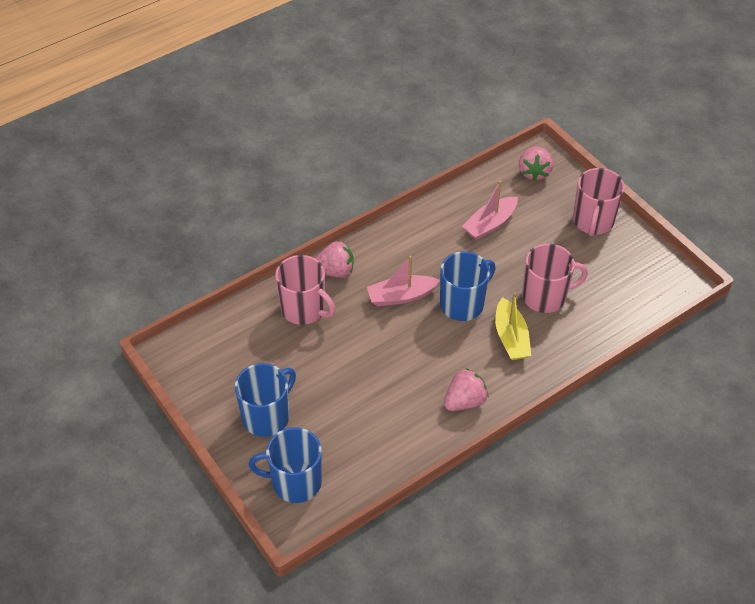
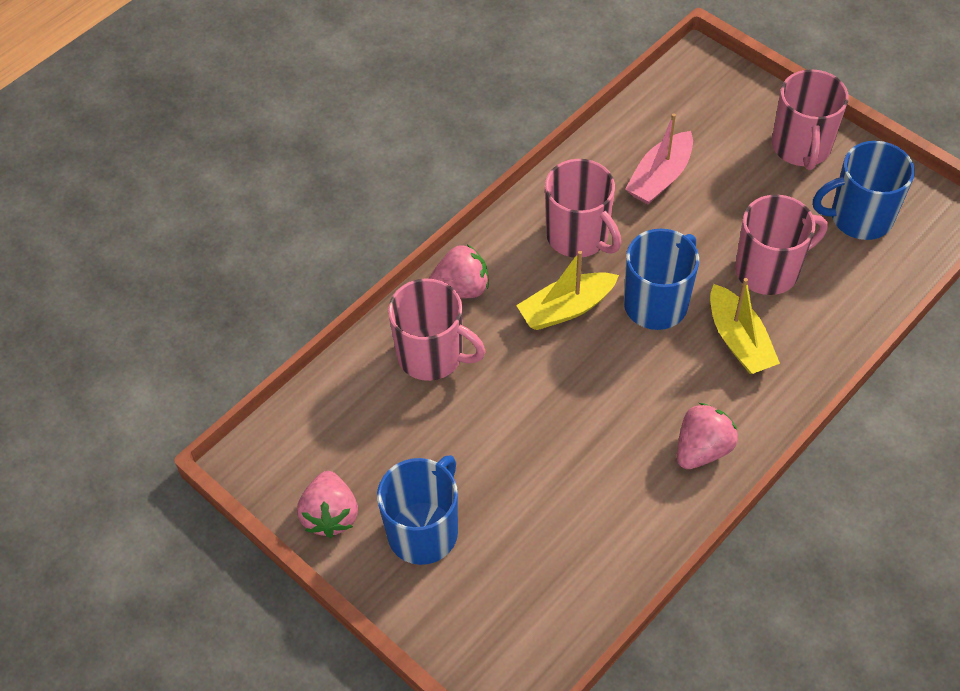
camera: 10 degrees left, 5 degrees up
(295, 482) = (493, 624): blue mug -> blue mug (859, 217)
(401, 296) = (566, 308): pink boat -> yellow boat
(423, 252) = (578, 236): none -> pink mug
(534, 172) = (699, 90): pink strawberry -> pink strawberry (330, 515)

